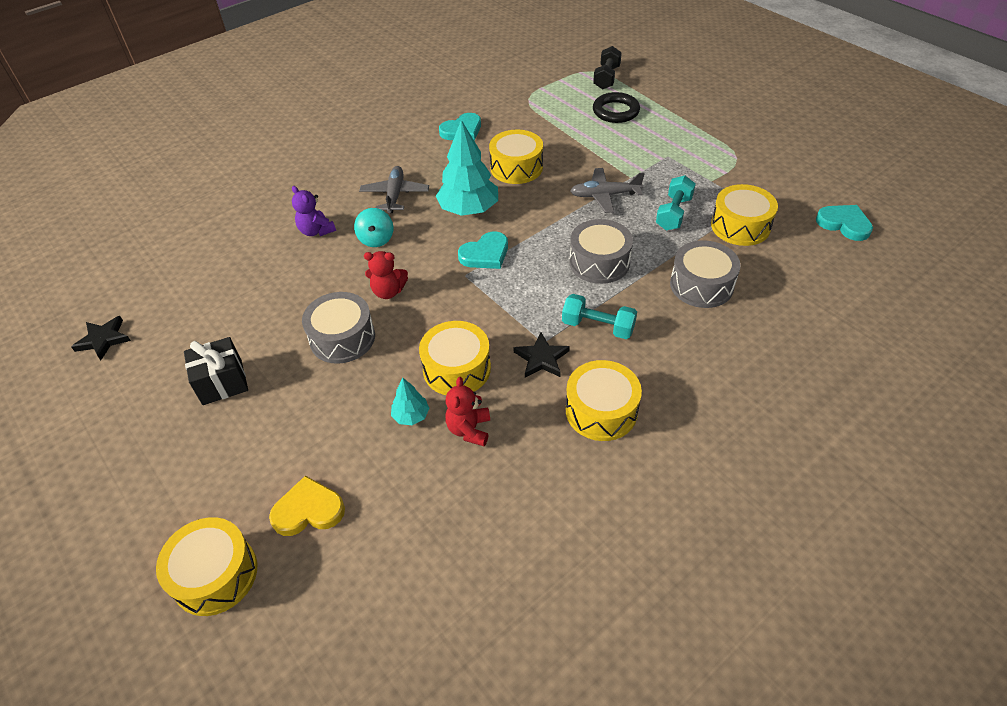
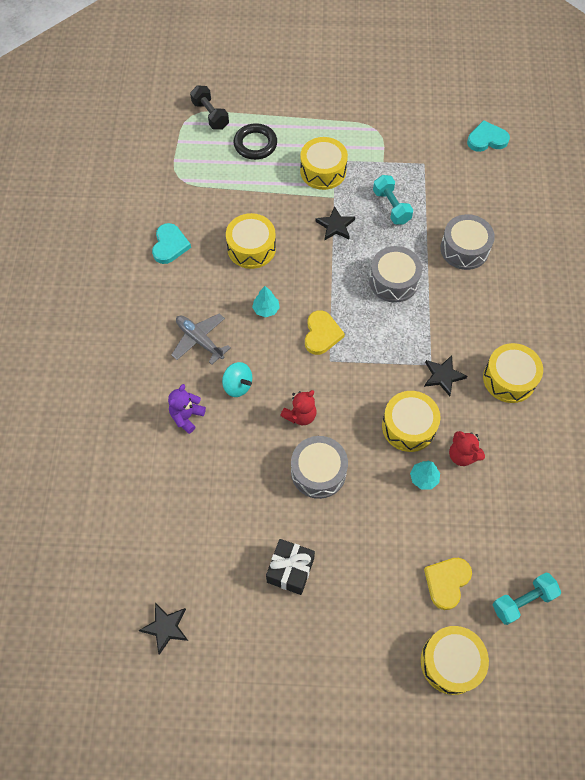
camera: 50 degrees left, 15 degrees up
(316, 231) = (187, 416): purple teddy bear -> purple teddy bear turned 120 degrees clockwise
(469, 210) = (266, 309): turquoise tree -> turquoise tree, size x0.48
(485, 254) = (321, 334): turquoise heart -> yellow heart
(598, 327) = (446, 327): turquoise dumbbell -> turquoise dumbbell (523, 601)
(604, 195) = (335, 226): grey plane -> black star
(740, 226) = (437, 186): yellow drum -> yellow drum (323, 171)

